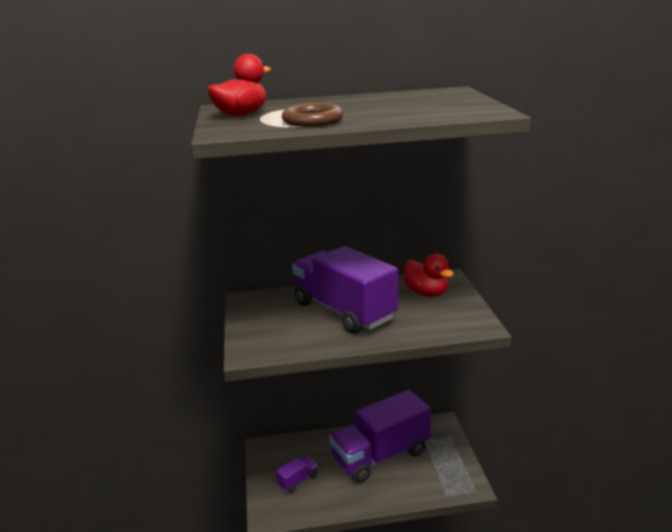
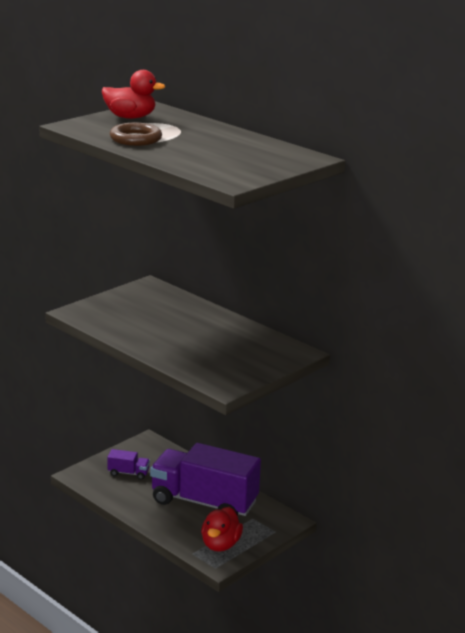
camera: 50 degrees right, 0 degrees up
(344, 311) = (178, 326): purple truck -> none
(426, 293) = (255, 351): red duck -> red duck (220, 544)

